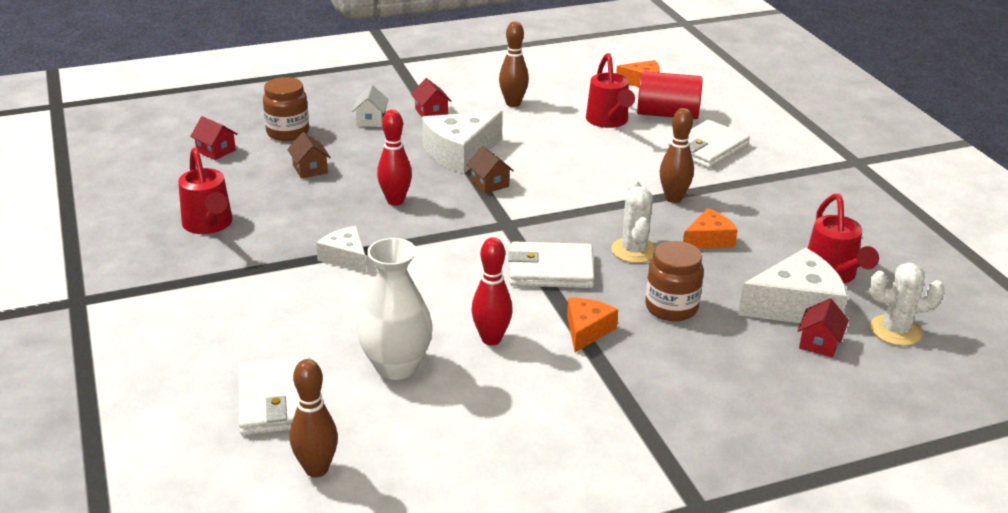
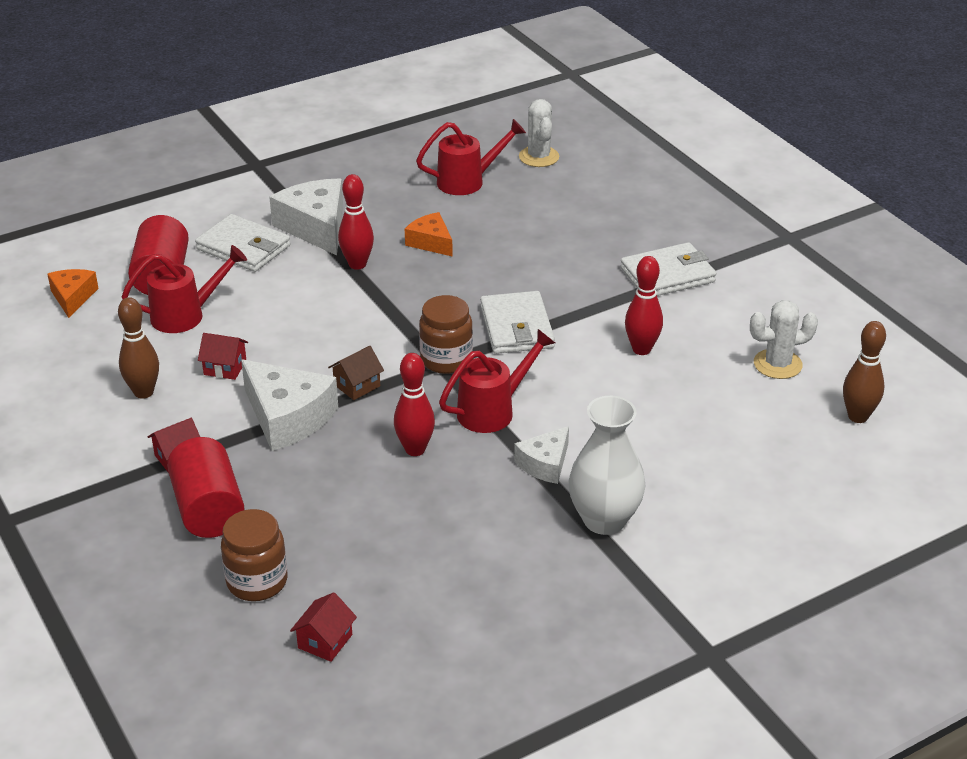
camera: 100 degrees left, 5 degrees up
(209, 225) = (516, 591): red watering can -> red watering can (493, 410)
(276, 400) = (790, 459): white wallet -> white wallet (667, 275)
(310, 169) = (356, 536): brown house -> none
(371, 120) = (208, 509): white house -> red cylinder
(396, 366) = (707, 397): white vase -> white vase (604, 520)
(587, 330) = (604, 299): orange cheese -> none
(634, 250) = (464, 282): white cactus -> white cactus (777, 364)
(671, 308) = (551, 258): brown jar -> brown jar (446, 360)
(673, 198) = (357, 264): brown bowling pin -> red bowling pin
(796, 306) = (522, 199): white cheese -> white cheese (316, 227)
(819, 343) = (571, 189): red house -> red house (225, 367)

